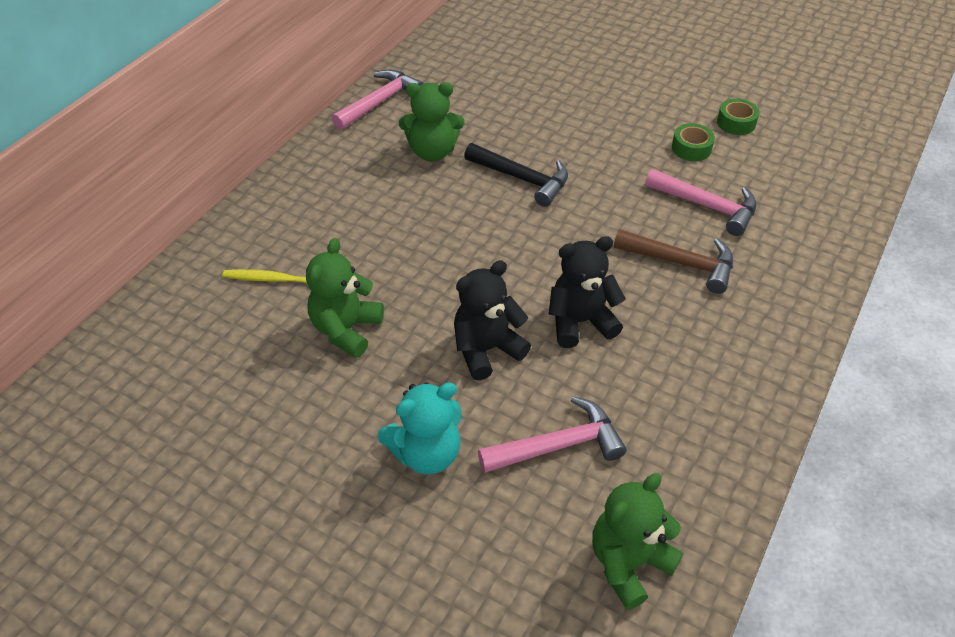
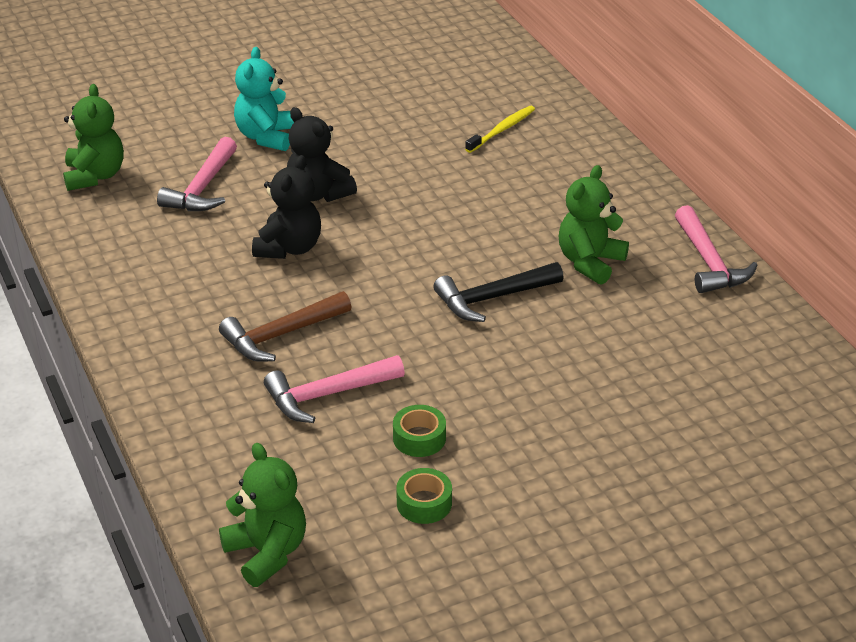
camera: 125 degrees right, 10 degrees down
(346, 329) = (412, 143): green teddy bear -> green teddy bear (267, 552)
(486, 349) = (318, 194): black teddy bear -> black teddy bear turned 135 degrees clockwise

